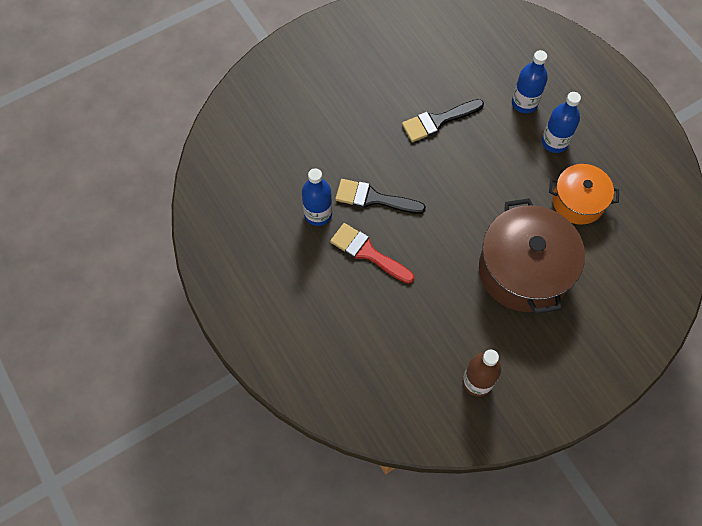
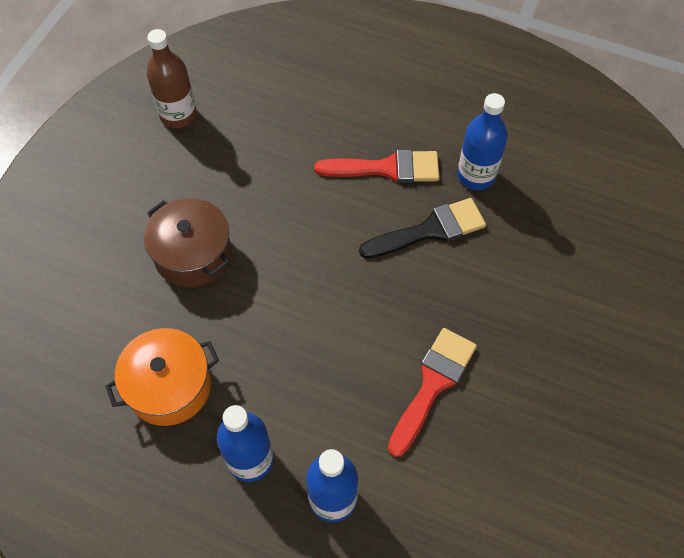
camera: 145 degrees right, 5 degrees down
(438, 121) = (433, 384): black brush -> red brush
(524, 270) = (193, 254): brown pot -> brown pot, size x0.59

